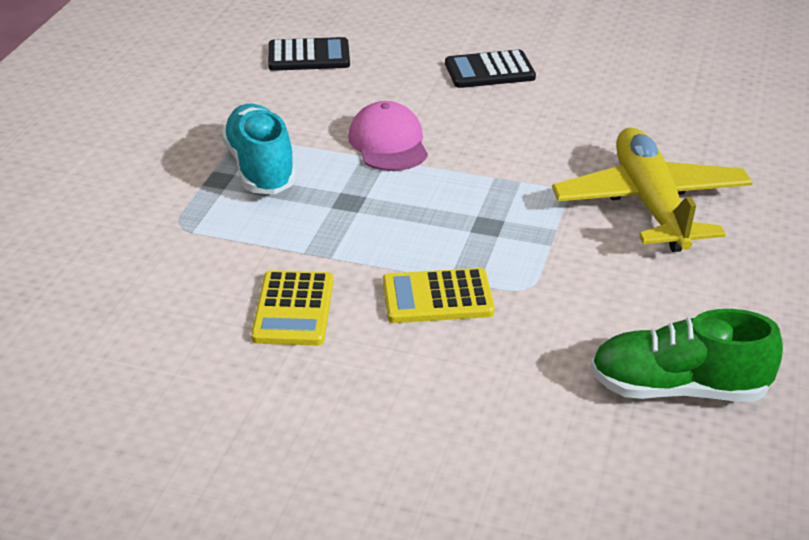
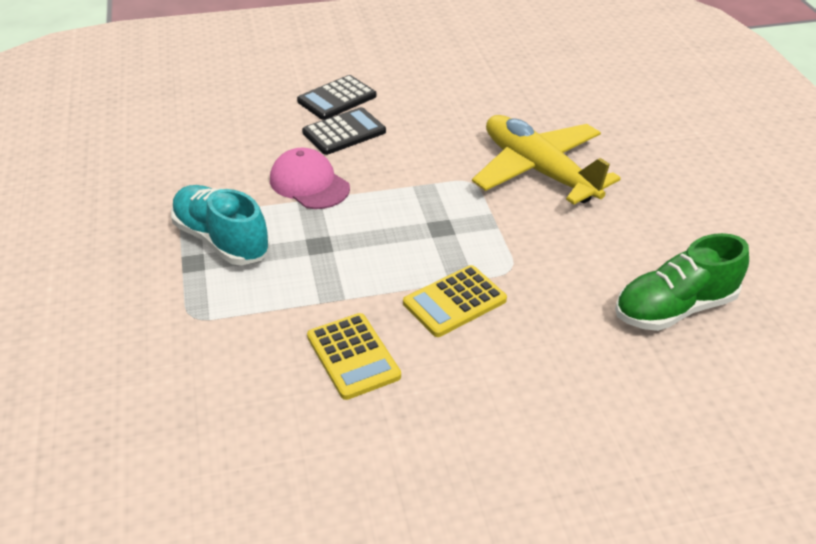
camera: 30 degrees left, 5 degrees up
(309, 56) = (180, 127): black calculator -> black calculator (344, 132)

